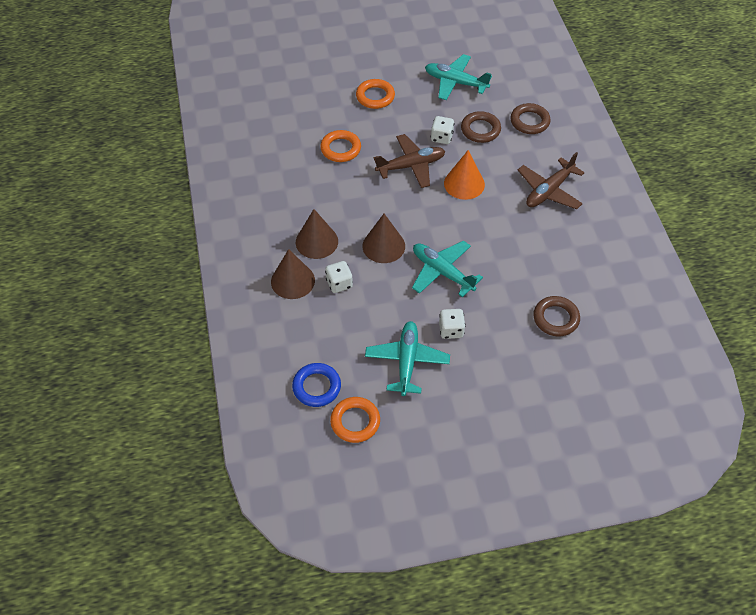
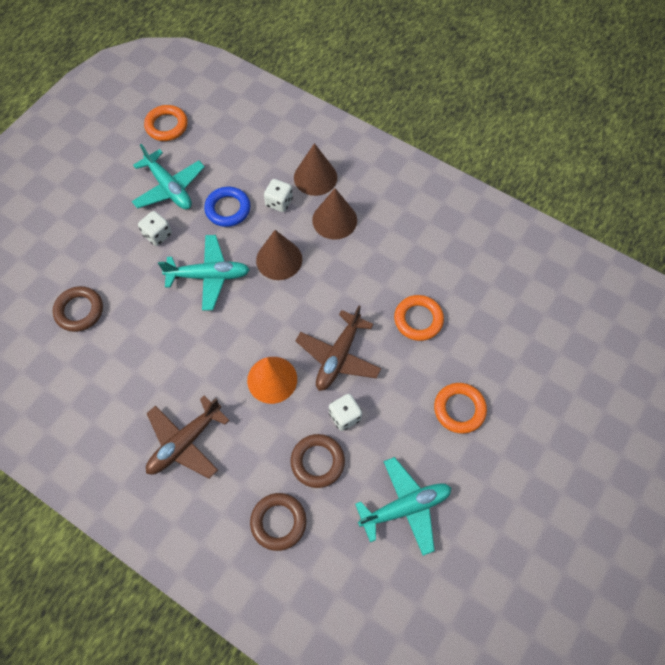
camera: 135 degrees right, 10 degrees up
(316, 387) = (215, 126): blue ring -> blue ring (228, 209)
(549, 191) = (185, 442): brown plane -> brown plane turned 135 degrees counterclockwise

